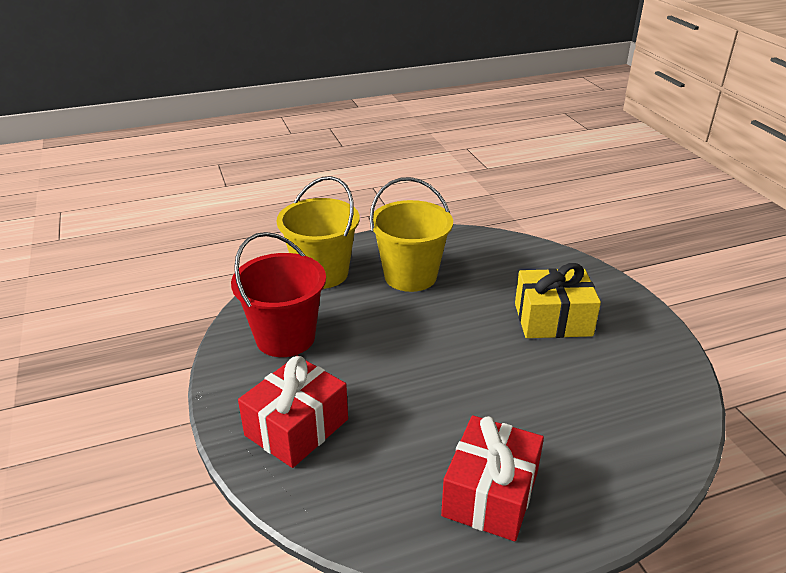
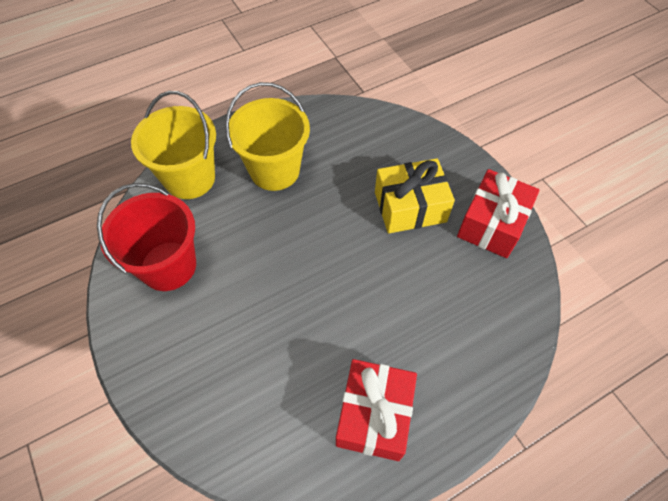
camera: 10 degrees left, 25 degrees up
(296, 427) = (197, 371): red gift -> red gift (492, 224)

